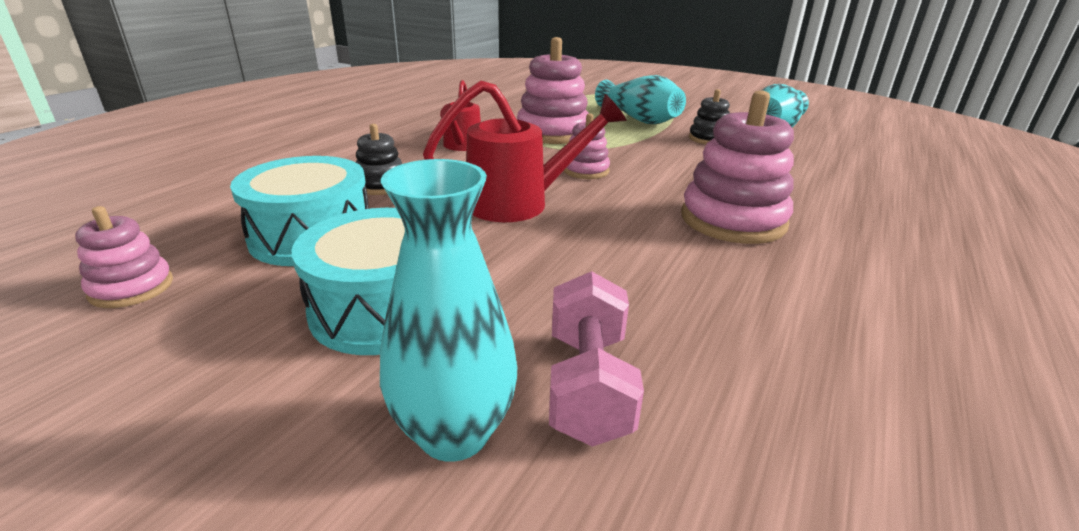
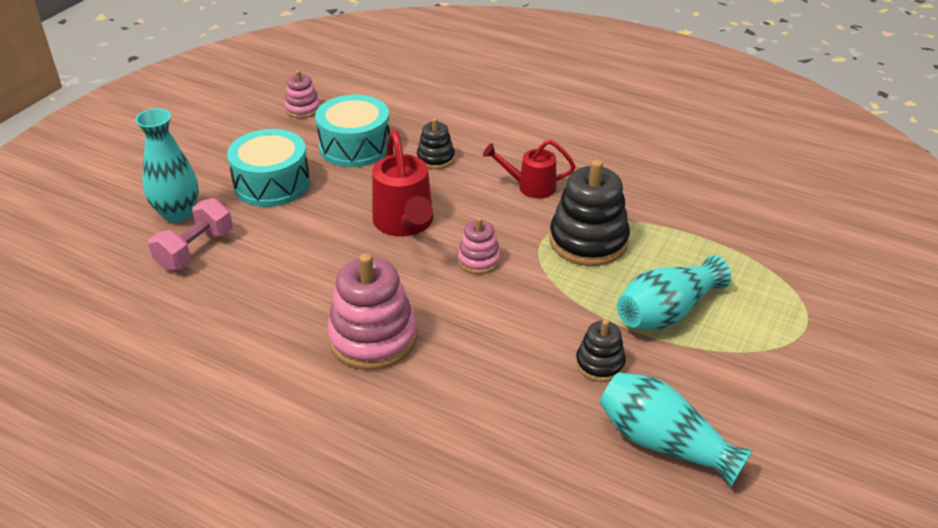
camera: 90 degrees right, 10 degrees up
(553, 133) = (588, 241): pink stacking toy -> black stacking toy
(588, 385) = (195, 250): pink dumbbell -> pink dumbbell turned 60 degrees counterclockwise

